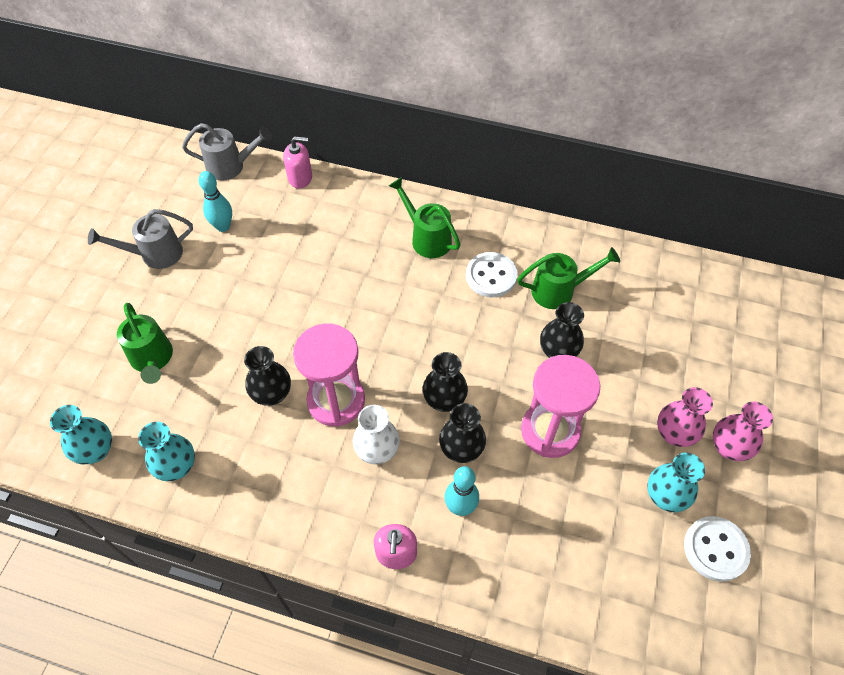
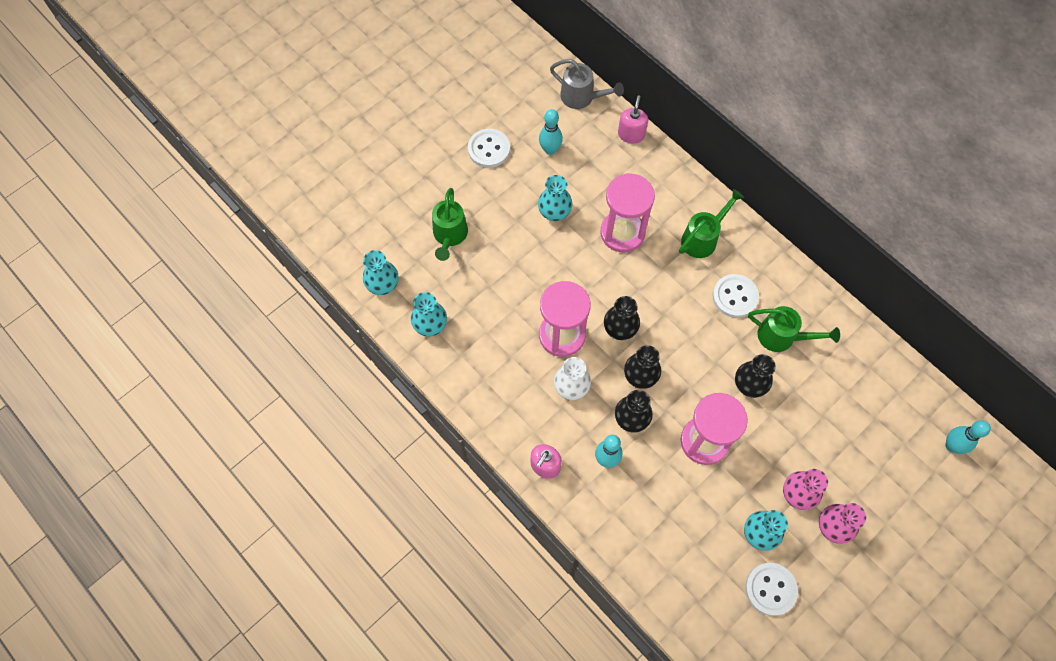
camera: 30 degrees right, 10 degrees up
(155, 254) = (489, 149): grey watering can -> white button
(260, 283) = (554, 212): none -> turquoise vase
(272, 394) = (519, 306): black vase -> black vase (620, 329)
(300, 178) = (631, 134): pink soap dispenser -> pink soap dispenser turned 105 degrees counterclockwise
(343, 269) = (622, 233): none -> pink hourglass
(427, 238) = (703, 238): green watering can -> green watering can turned 60 degrees clockwise
(775, 311) = (951, 446): none -> turquoise bowling pin

